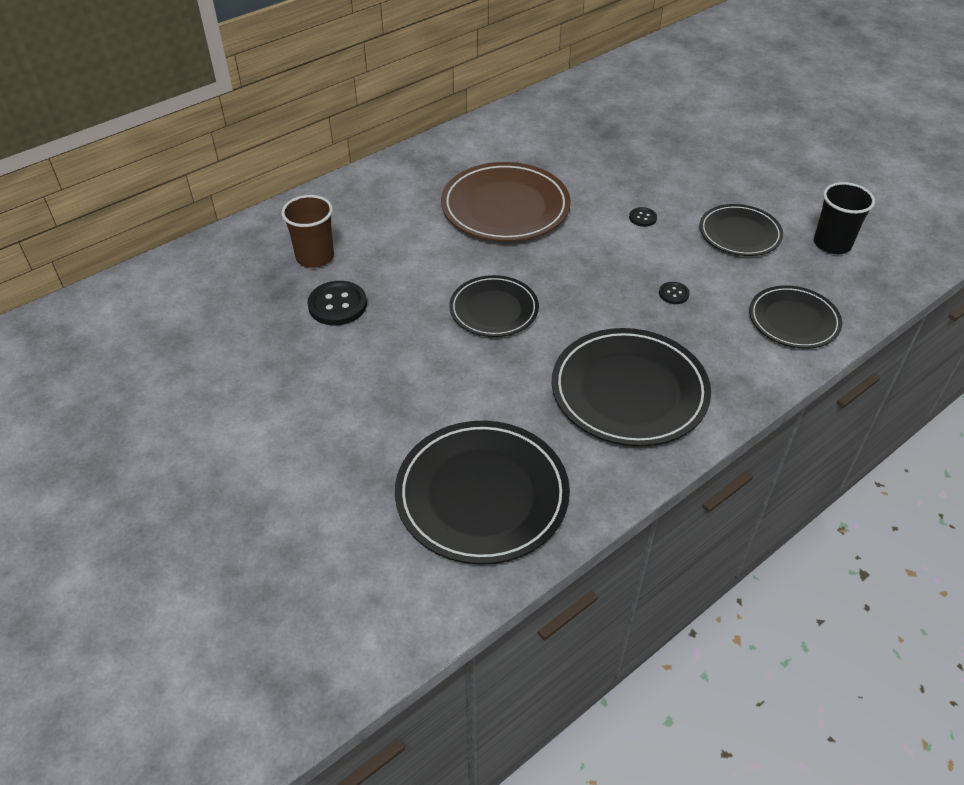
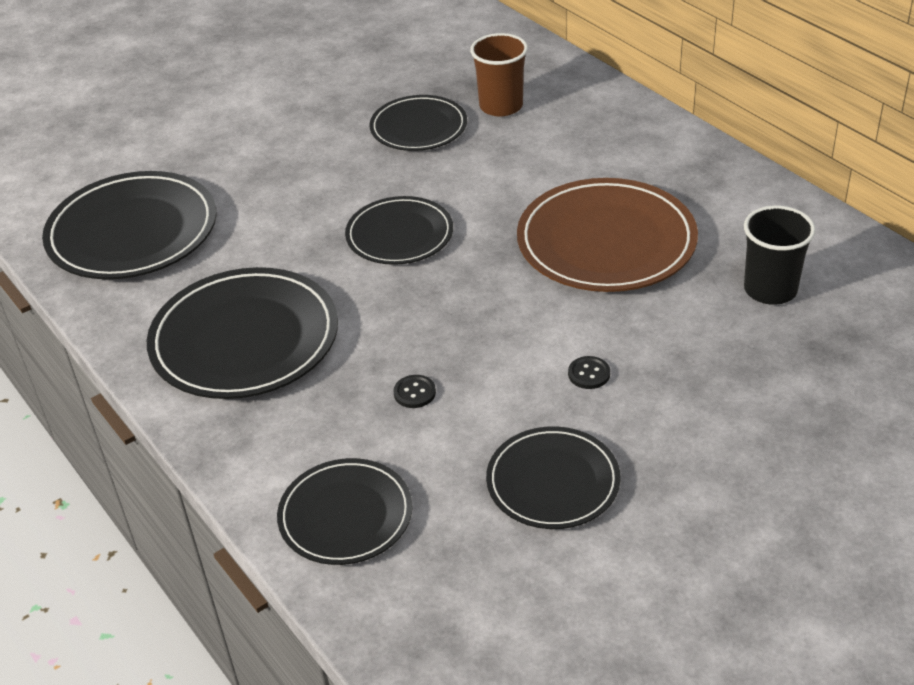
camera: 95 degrees right, 5 degrees down
(337, 305) = (418, 127): black button -> black plate
(832, 244) = (527, 601): black cup -> black cup (770, 289)

